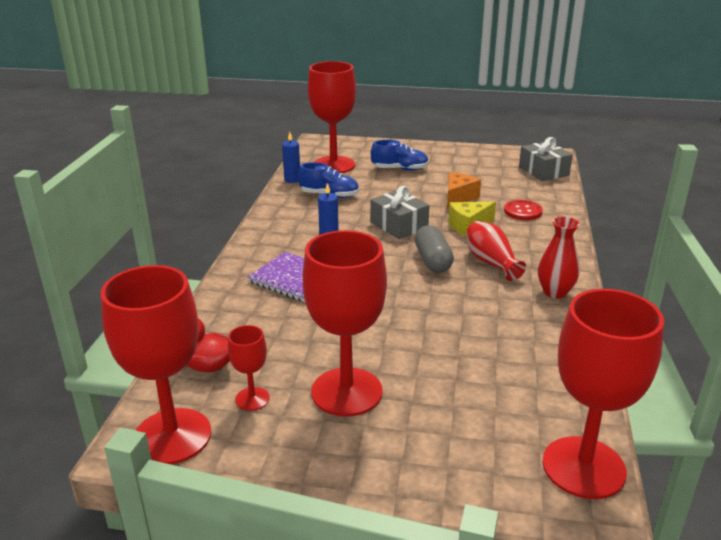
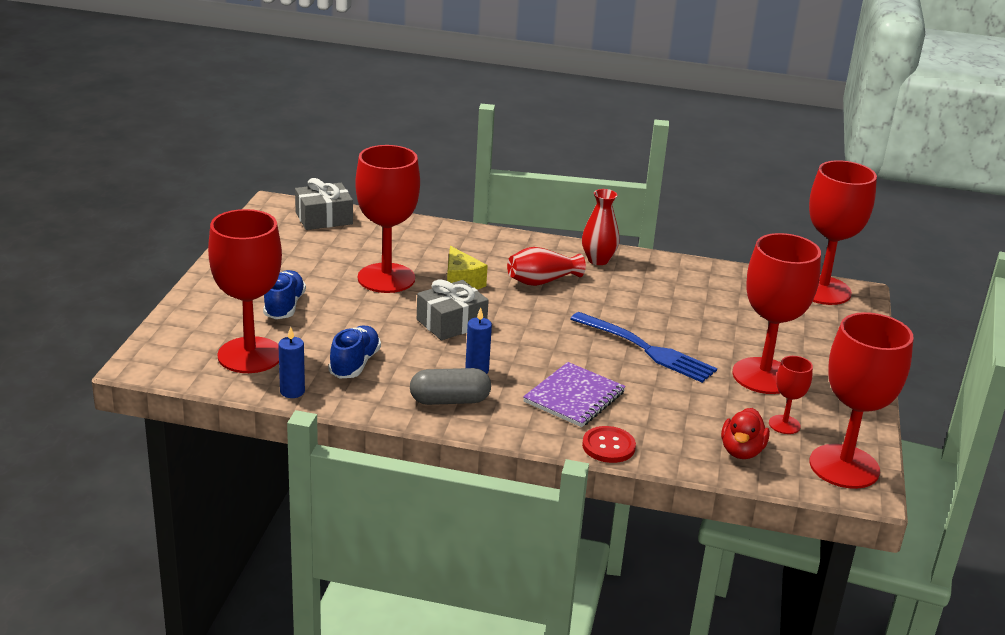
camera: 90 degrees left, 0 degrees up
(383, 317) = (646, 349): none -> blue fork
(433, 261) = (537, 311): grey capsule -> grey capsule (449, 400)
(459, 198) = (386, 278): orange cheese -> red goblet
(523, 211) = (430, 247): red button -> red button (608, 446)

